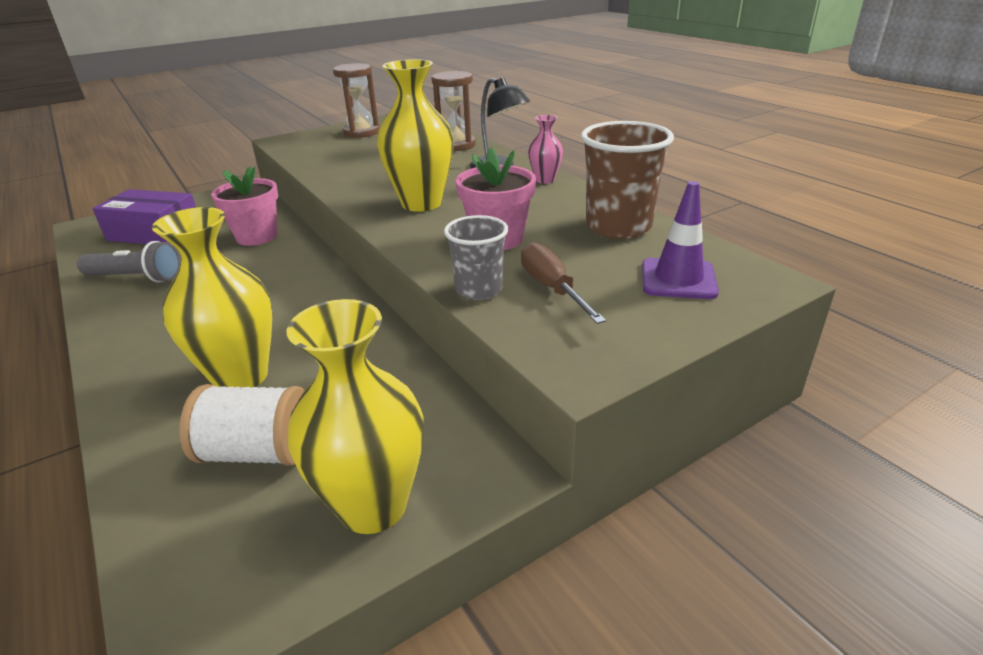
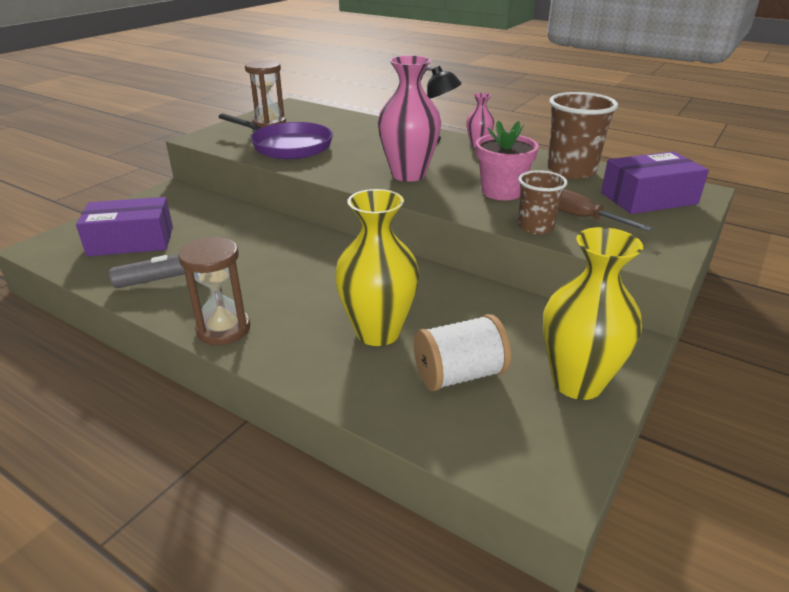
camera: 25 degrees left, 0 degrees up
(257, 236) = (243, 228): pink flower pot -> none
(346, 157) = (288, 146): none -> purple pan
(421, 203) = (408, 174): yellow vase -> pink vase
(456, 145) = (371, 126): brown hourglass -> brown hourglass (223, 329)
(479, 289) = (535, 227): grey cup -> brown cup
(678, 279) = (648, 198): purple traffic cone -> purple box

